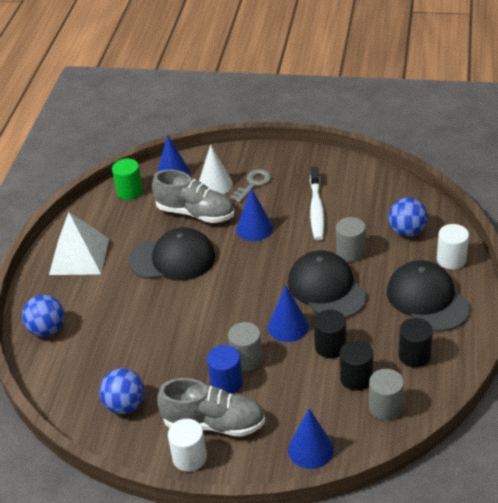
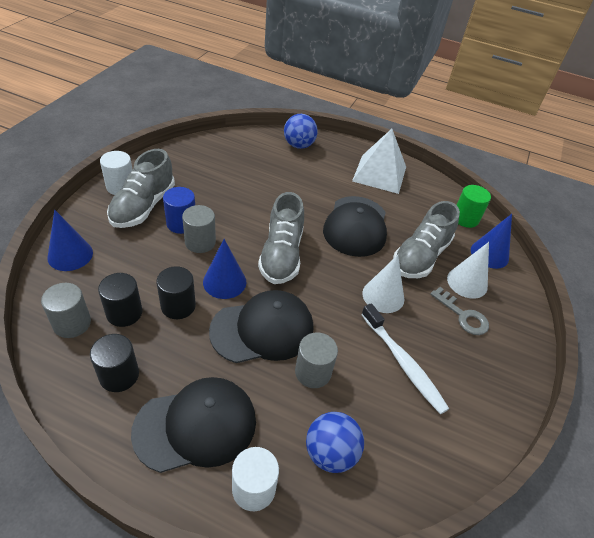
camera: 95 degrees right, 5 degrees up
(125, 405) = (196, 167): blue ball -> none
(236, 299) = (281, 255): none -> grey shoe
(254, 228) = (383, 296): blue cone -> white cone
(316, 209) = (403, 363): white toothbrush -> white toothbrush turned 135 degrees counterclockwise

